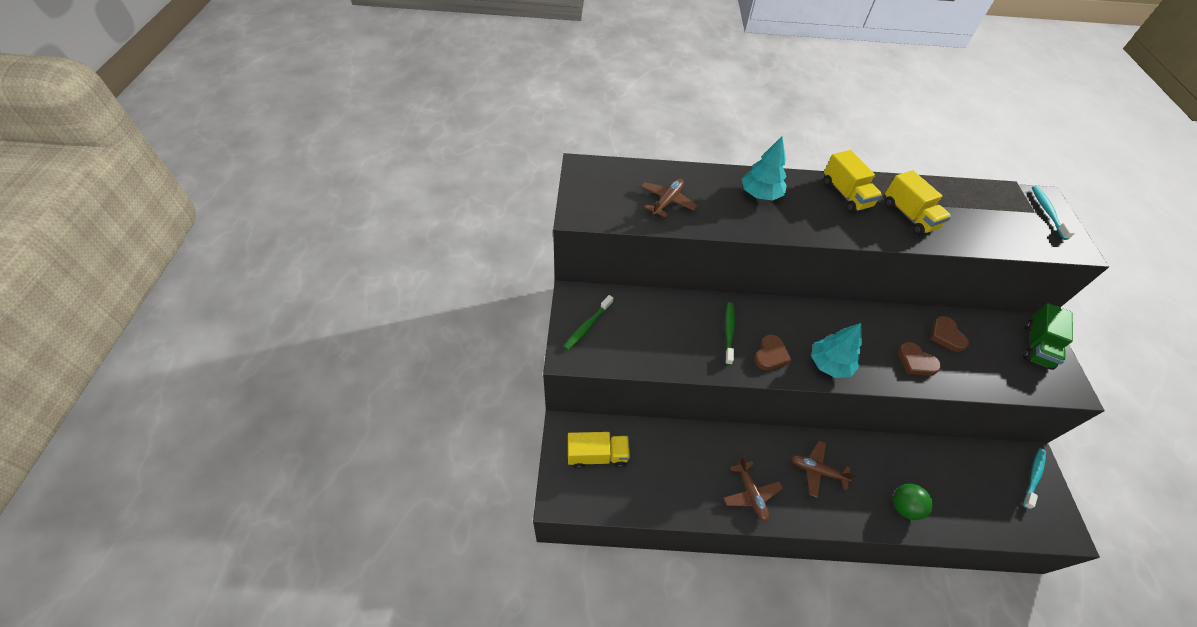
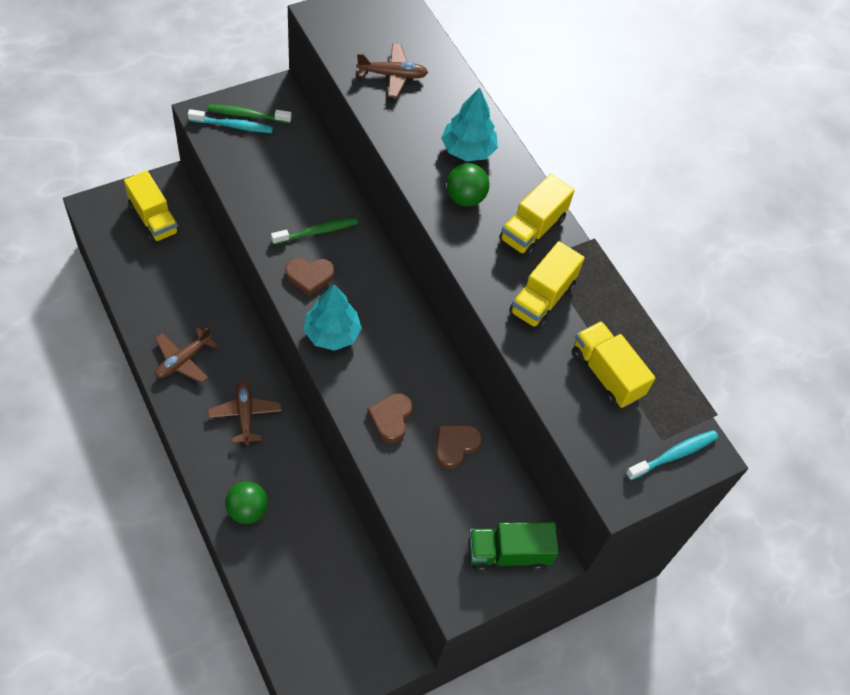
camera: 55 degrees right, 5 degrees up
(805, 214) = (465, 198): none -> green ball
(979, 213) = (606, 374): none -> yellow truck
(1033, 477) = (369, 652): turquoise toothbrush -> turquoise toothbrush (233, 126)

